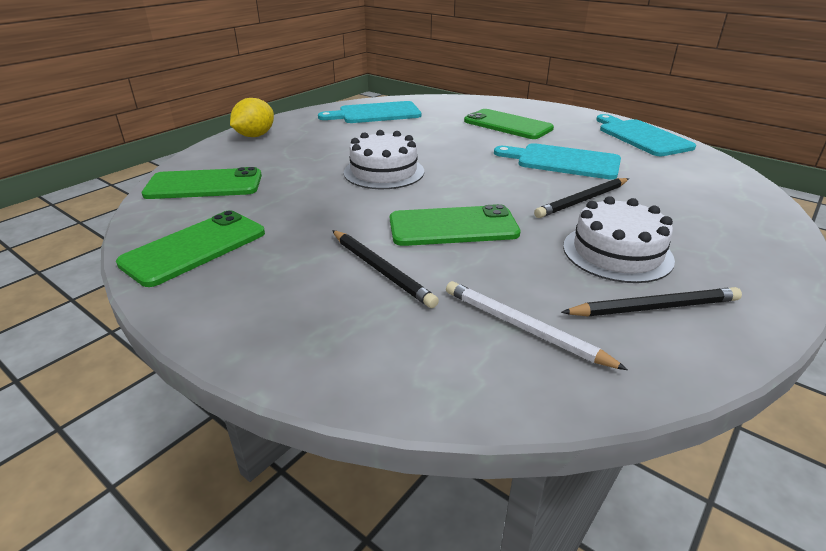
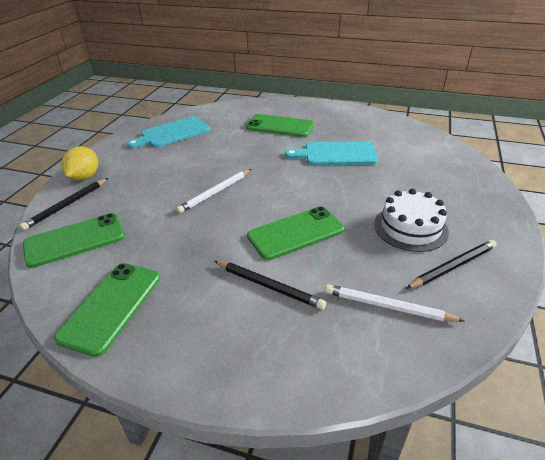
camera: 20 degrees left, 5 degrees up
(384, 172) = (215, 192): white cake -> white pencil
(582, 200) = (367, 187): black pencil -> black pencil (67, 205)
(641, 137) = (374, 120): turquoise cutting board -> none

